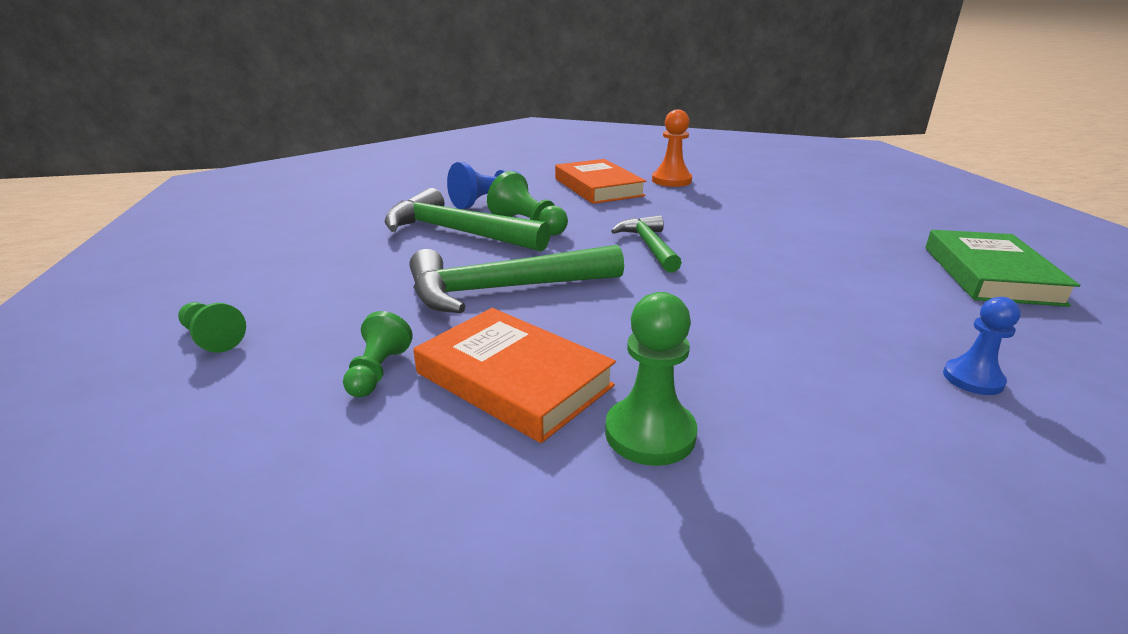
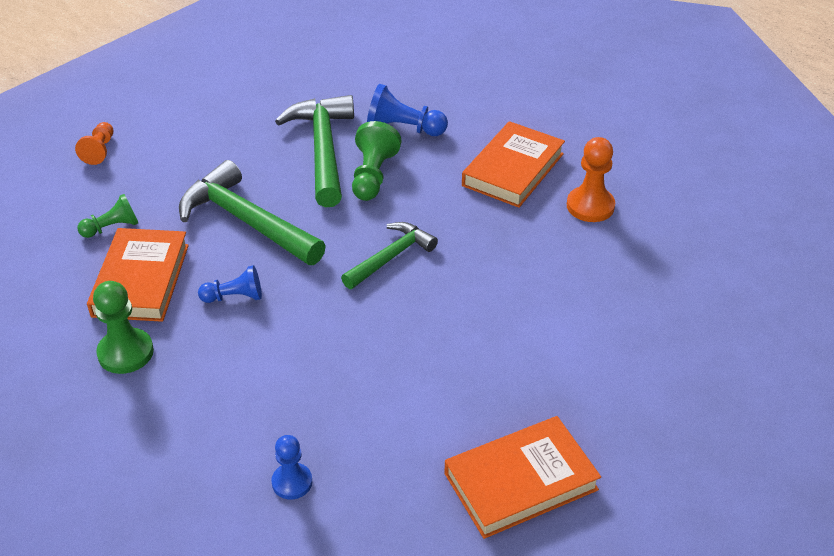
camera: 55 degrees right, 15 degrees up
(212, 338) = (99, 150): green pawn -> orange pawn
(621, 328) = (234, 297): none -> blue pawn
(989, 274) = (520, 481): green book -> orange book

